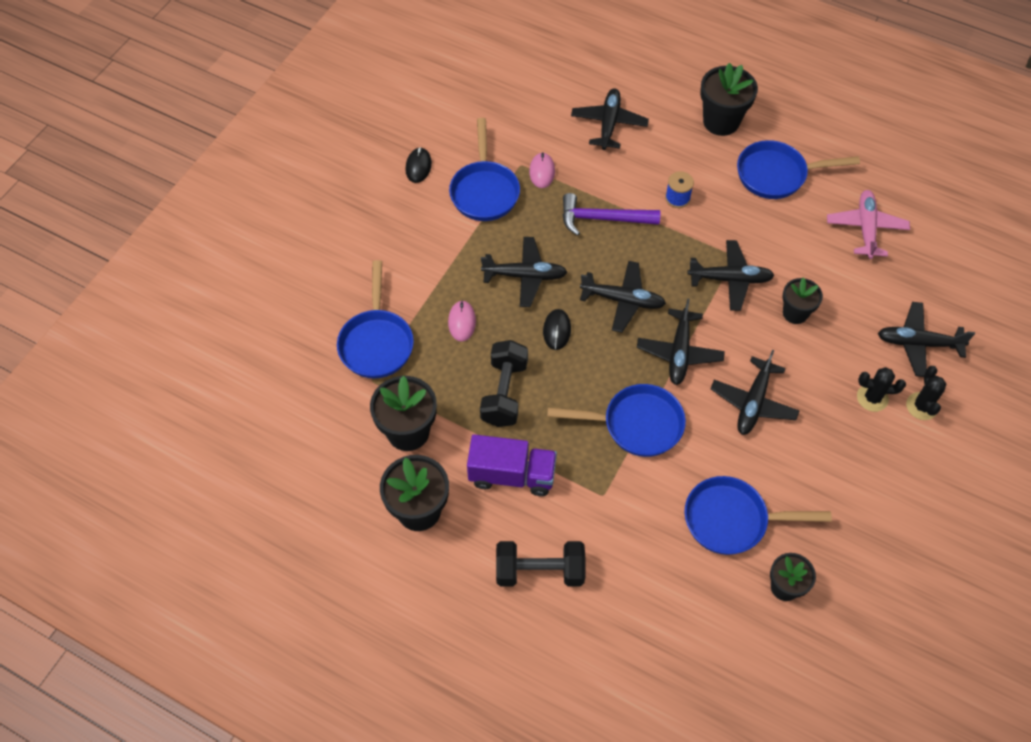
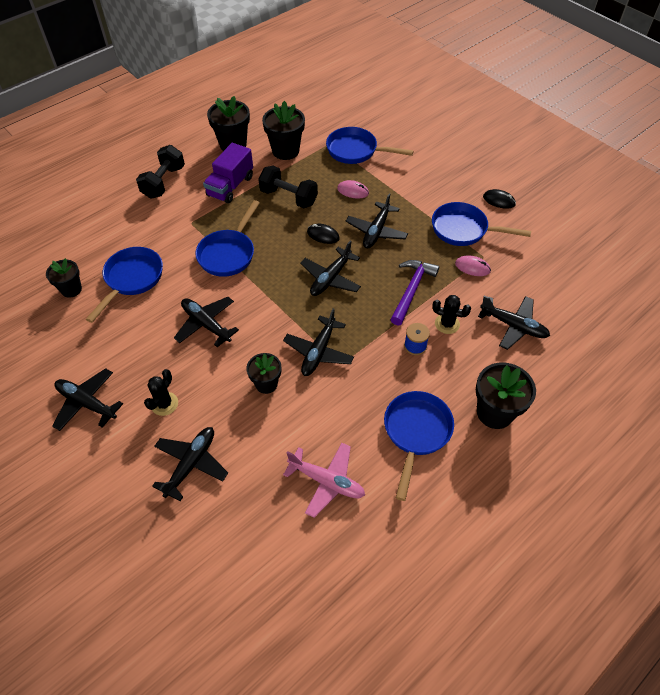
camera: 110 degrees right, 5 degrees down
(679, 352) = (270, 296): black plane -> black plane (87, 403)
(921, 406) = (136, 436): black cactus -> black cactus (447, 324)

